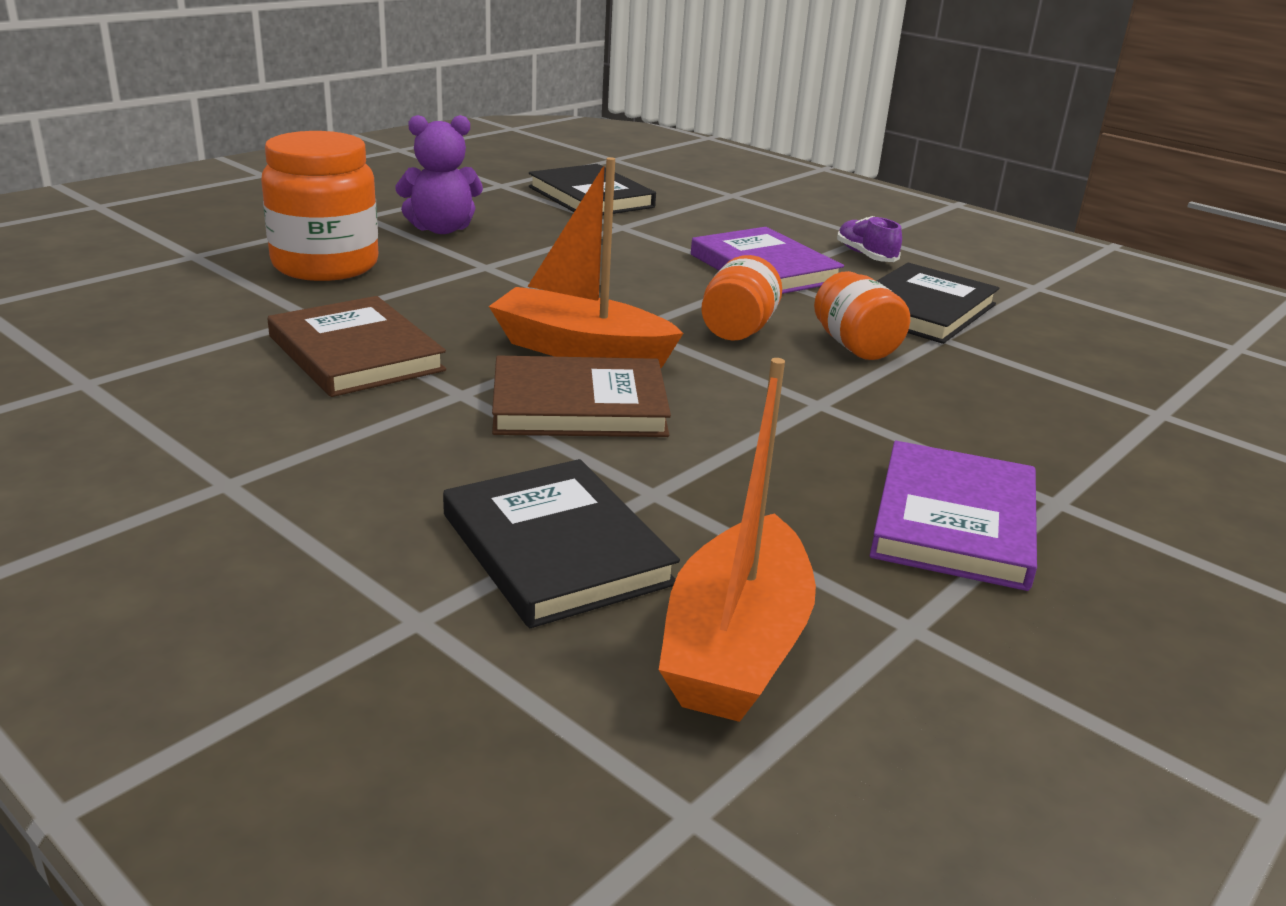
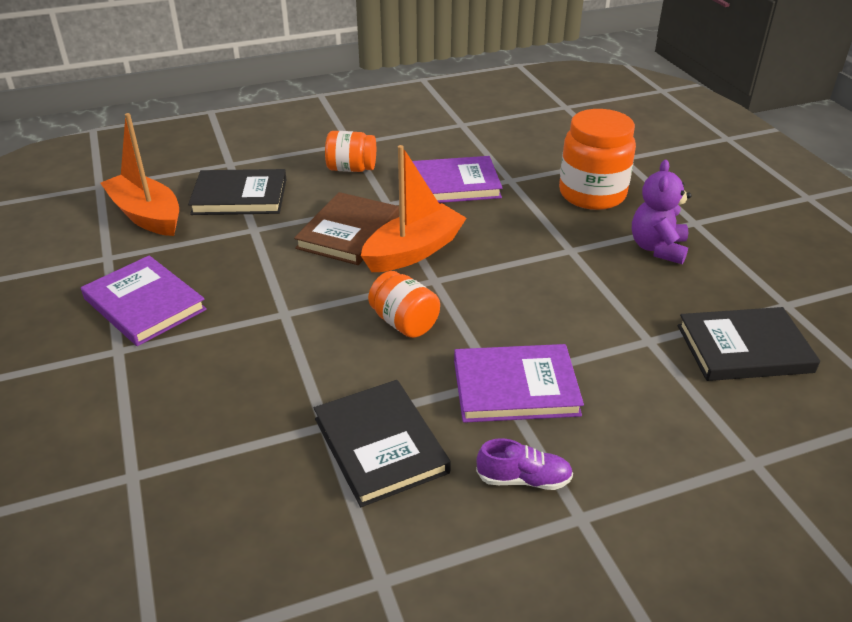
camera: 120 degrees right, 10 degrees up
(355, 353) = (453, 184): brown book -> purple book
(855, 346) = (343, 368): orange jar -> orange jar (351, 169)

